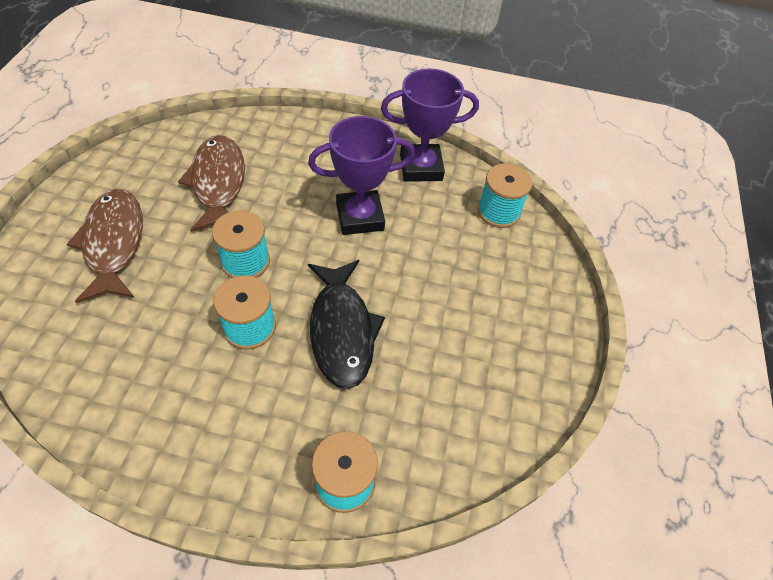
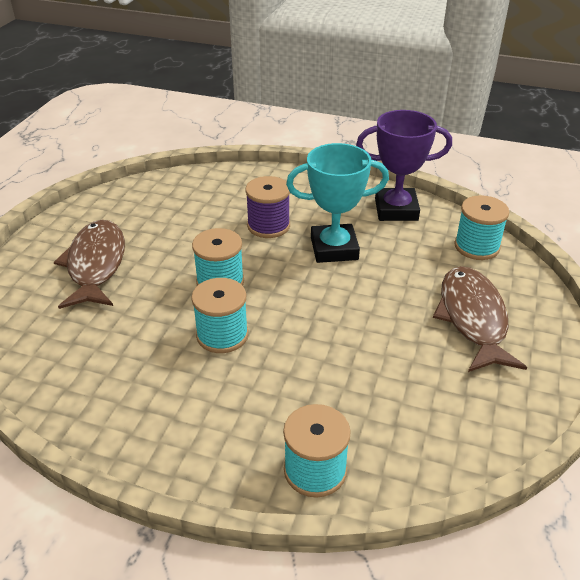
camera: 10 degrees right, 15 degrees down
(218, 183) = (196, 220): brown fish -> brown fish (472, 318)
(293, 189) = (268, 226): none -> purple spool
(342, 330) = (315, 341): black fish -> none
(360, 217) = (334, 248): purple trophy -> turquoise trophy

